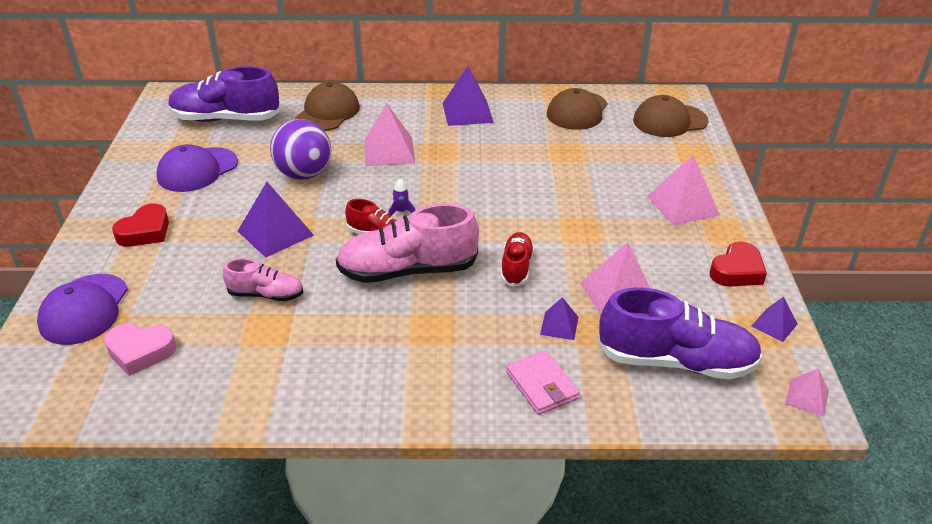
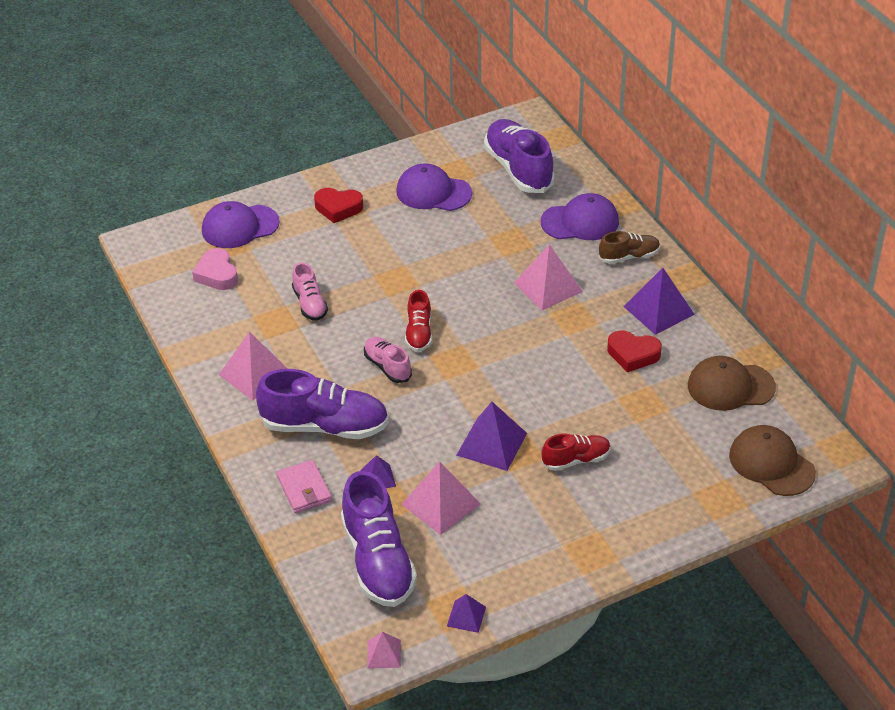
camera: 65 degrees right, 5 degrees up
(275, 233) = (383, 274): purple pyramid -> purple pyramid (491, 444)
(304, 174) = (473, 252): purple ball -> none
(327, 112) = (580, 222): brown cap -> purple cap
(393, 105) = (629, 256): none -> brown shoe
(401, 212) = (462, 331): purple rocket -> none
(408, 271) = (387, 367): pink shoe -> pink shoe, size x0.54
(459, 340) = (325, 426): none -> purple shoe
(516, 267) = (435, 428): red shoe -> red shoe (576, 460)
(542, 385) = (304, 489): pink wallet -> pink wallet turned 60 degrees counterclockwise
(683, 205) = (611, 513): pink pyramid -> pink pyramid (255, 374)
(737, 271) = (529, 575): red heart -> red heart (633, 354)

